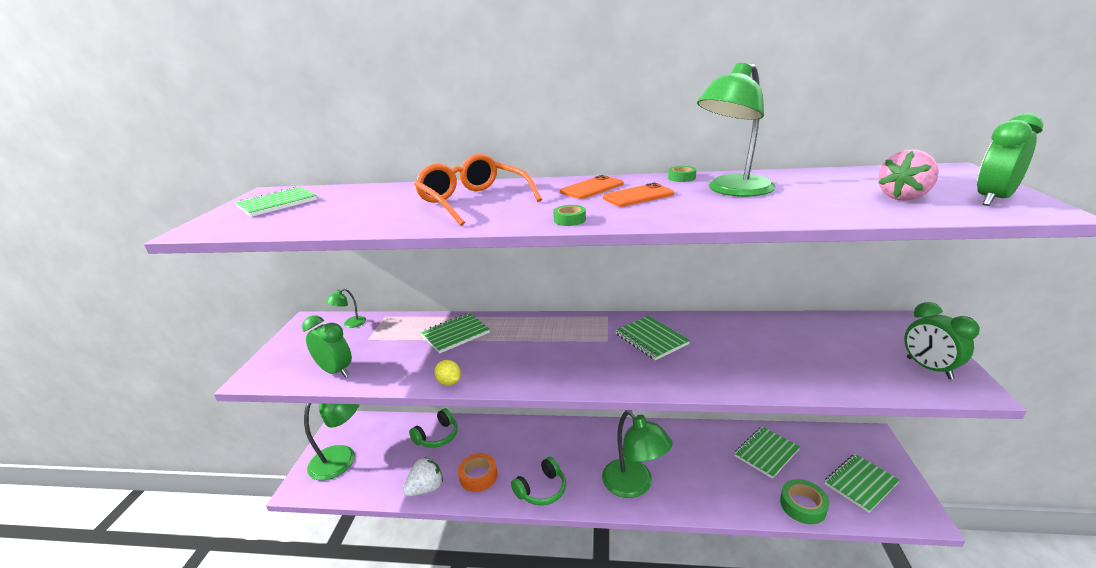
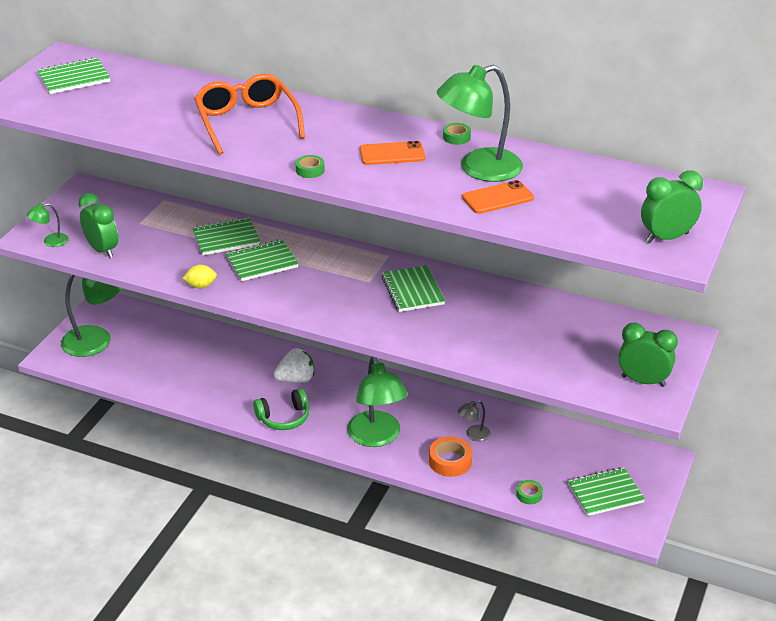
camera: 15 degrees right, 10 degrees up
(350, 324) = (126, 201): green lamp -> green lamp (50, 241)
(426, 488) = (172, 388): white strawberry -> white strawberry (296, 379)
(437, 436) = (200, 342): green headphones -> none
(449, 382) = (201, 286): yellow lemon -> yellow lemon turned 75 degrees counterclockwise
(478, 476) = (227, 390): orange tape -> orange tape (450, 461)
(592, 188) = (363, 131): orange phone -> orange phone (498, 198)
(712, 459) = (473, 435): none -> grey lamp
(766, 453) = (534, 444): green notebook -> green notebook (262, 262)
(803, 505) = (529, 495): green tape -> green tape, size x0.59
(903, 197) = (604, 215): pink strawberry -> none
(929, 368) = (643, 381): green clock -> green clock turned 120 degrees clockwise

